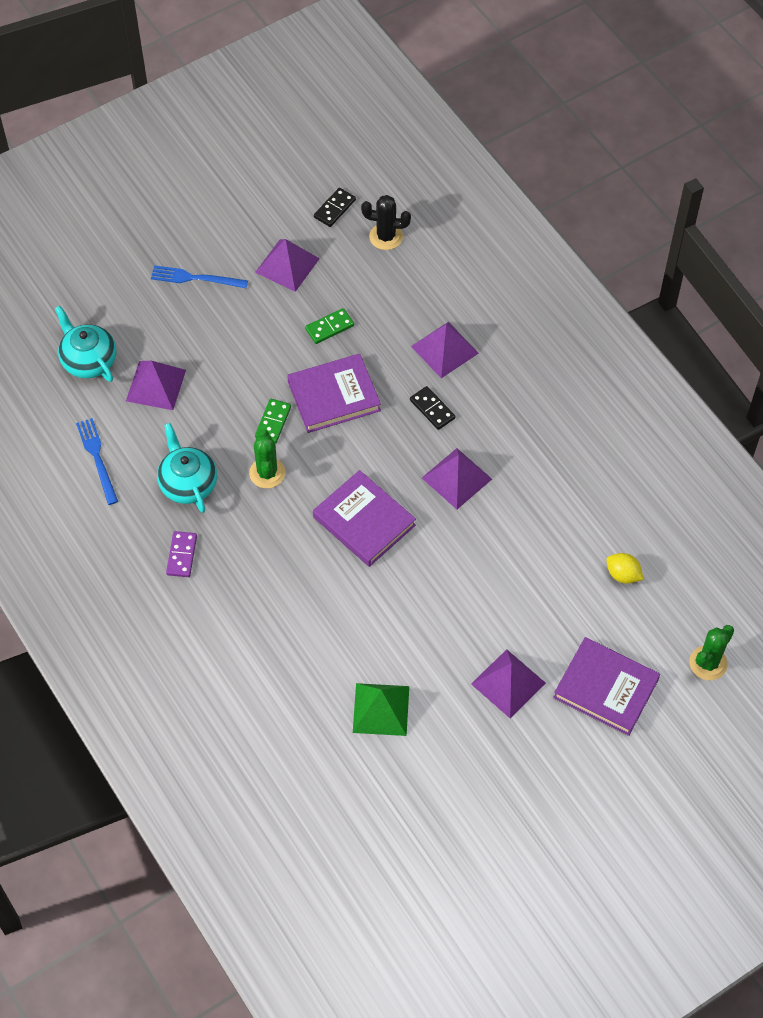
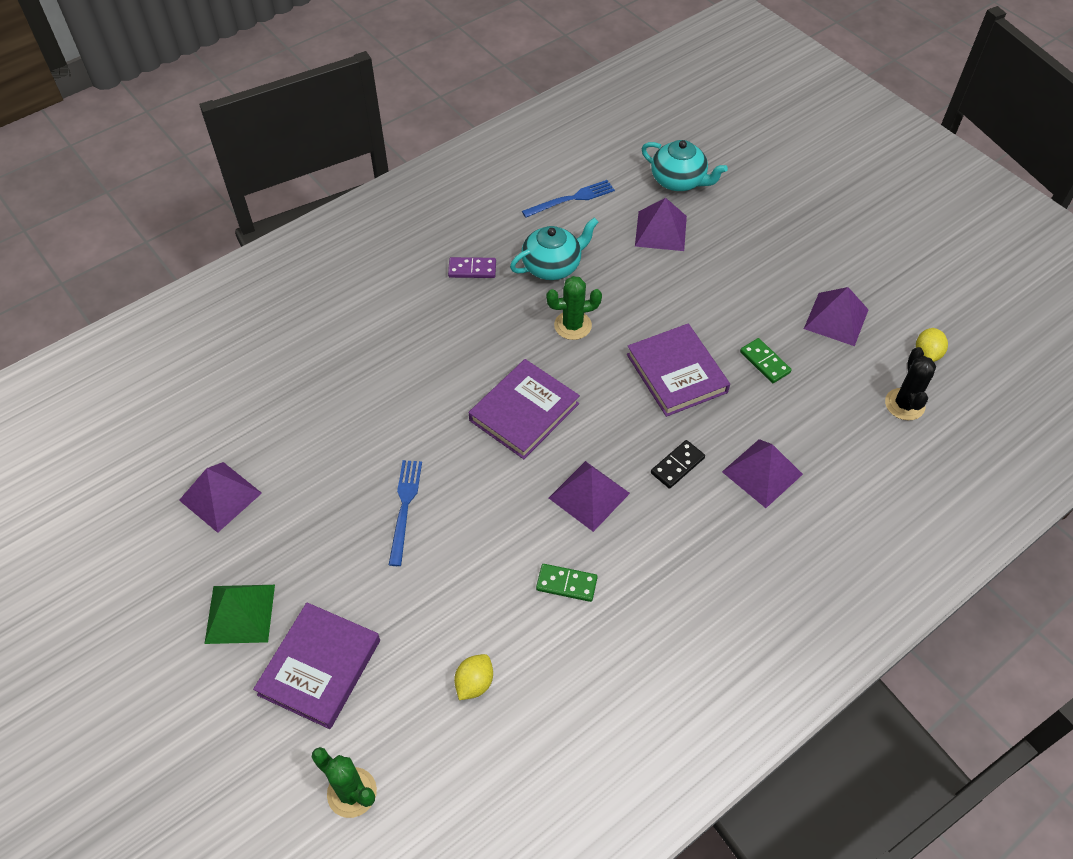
camera: 85 degrees right, 5 degrees down
(89, 360) = (679, 181): turquoise teapot -> turquoise teapot turned 75 degrees clockwise
(195, 278) = (796, 247): blue fork -> blue fork (405, 507)
(273, 422) = (634, 325): green domino -> green domino (566, 584)
(334, 209) = (927, 354): black domino -> yellow lemon
(381, 709) = (302, 443): green pyramid -> green pyramid (240, 613)
(508, 683) = (329, 562): purple pyramid -> purple pyramid (220, 496)

